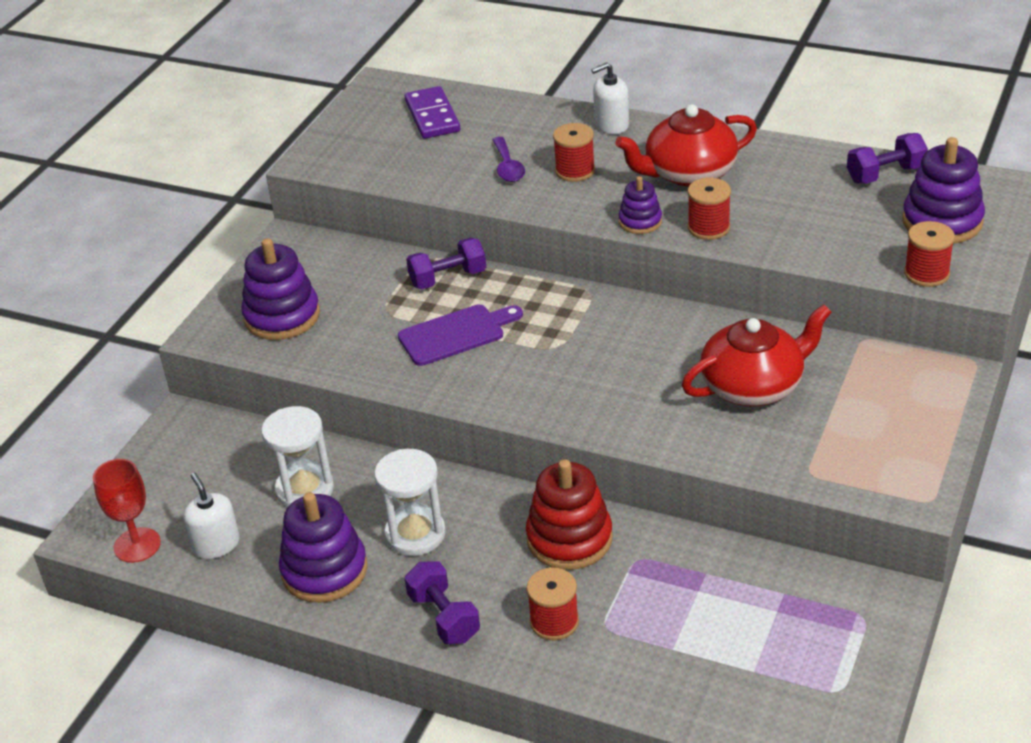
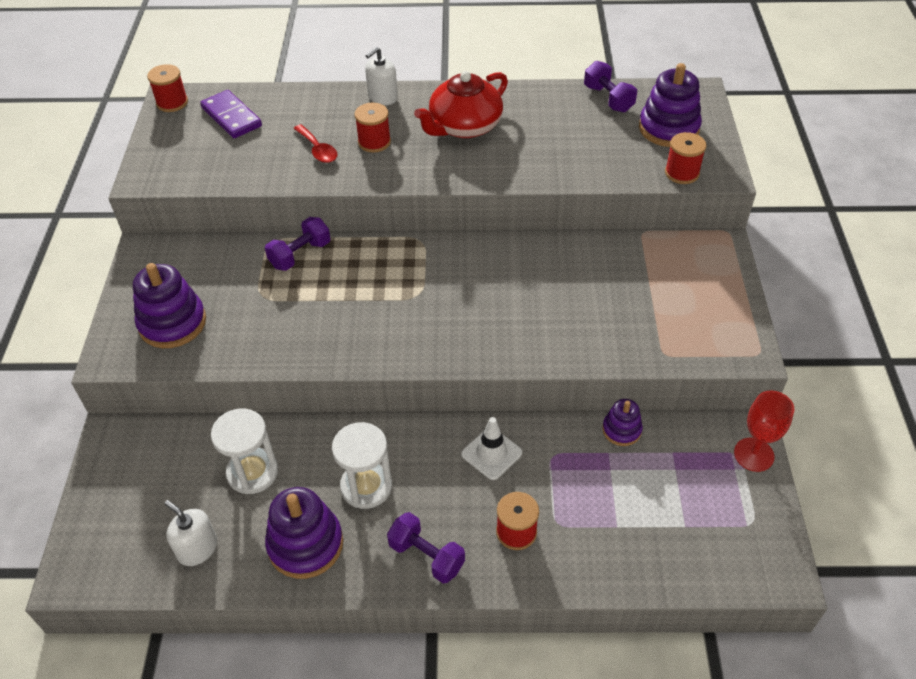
camera: 25 degrees left, 10 degrees up
(137, 545) = (124, 571): red goblet -> red goblet (753, 454)
(456, 334) = (331, 303): purple cutting board -> none
(508, 167) = (318, 150): purple spoon -> red spoon
(569, 539) = (491, 453): red stacking toy -> white traffic cone
(640, 221) = (449, 175): purple stacking toy -> purple stacking toy (621, 430)
(708, 228) = (504, 169): red spool -> red spool (172, 103)
(754, 386) = (585, 290): red teapot -> none
(885, 174) = (608, 99): purple dumbbell -> purple dumbbell turned 75 degrees counterclockwise

